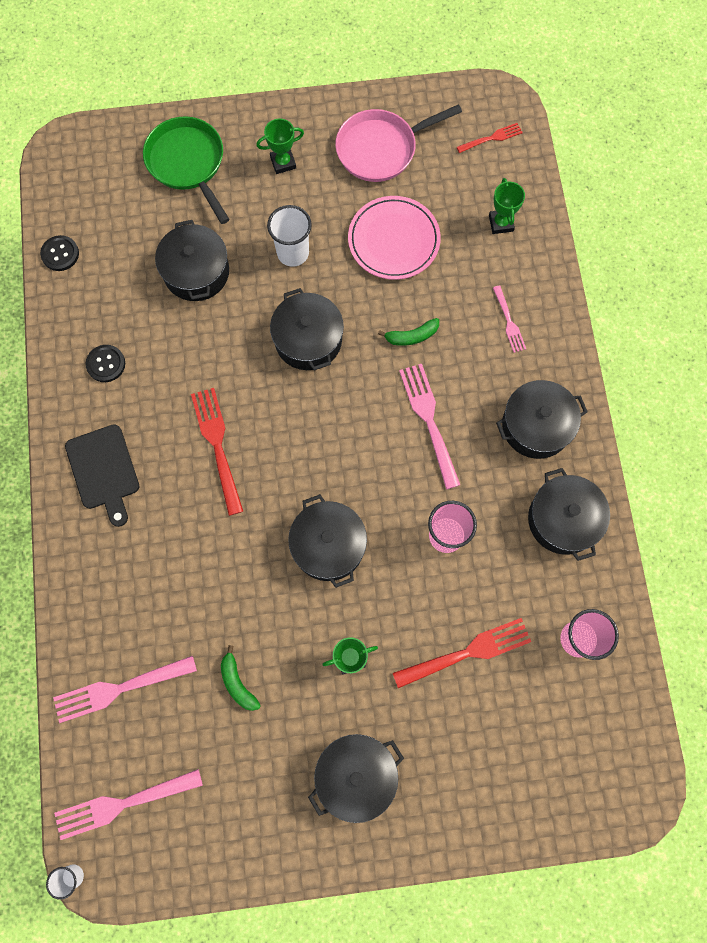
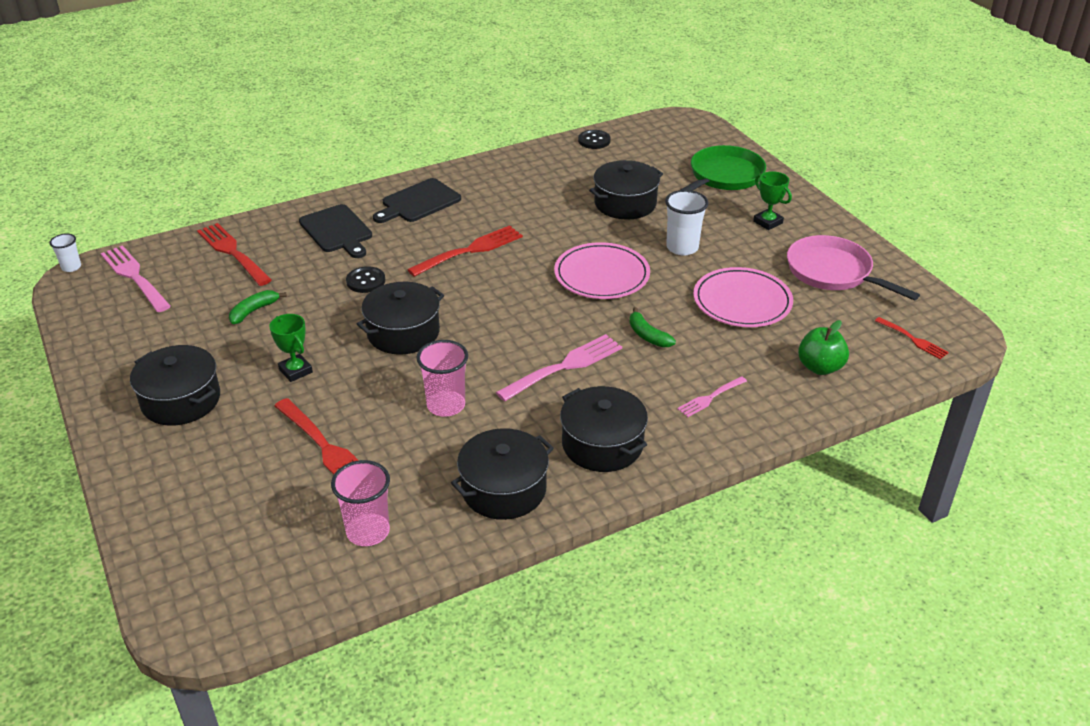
camera: 70 degrees right, 35 degrees down
(106, 364) = (512, 182): black button -> black button (365, 281)
(120, 688) = (233, 253): pink fork -> red fork
(124, 568) = (337, 231): none -> black cutting board
(308, 339) = (601, 275): black pot -> pink plate
(501, 223) = (820, 367): green trophy -> green apple

